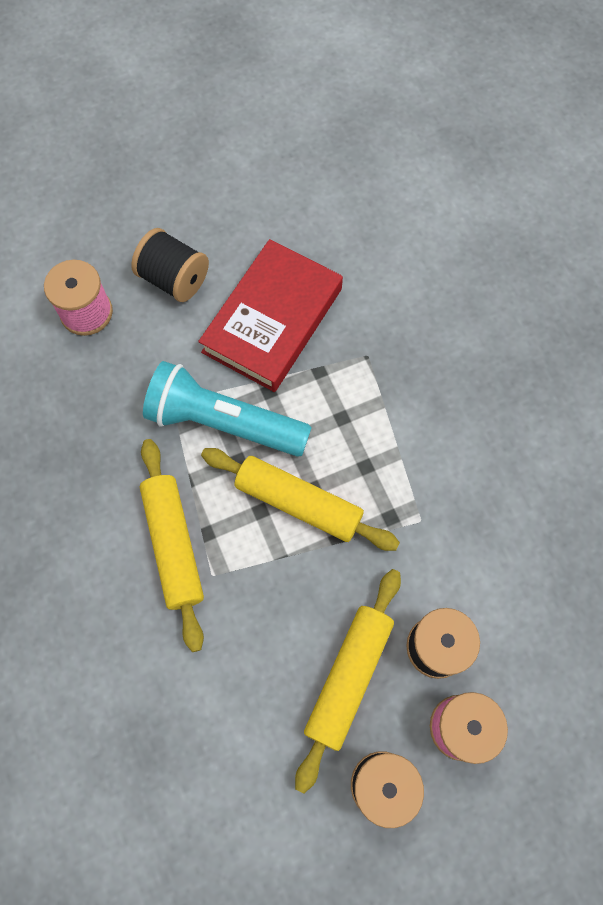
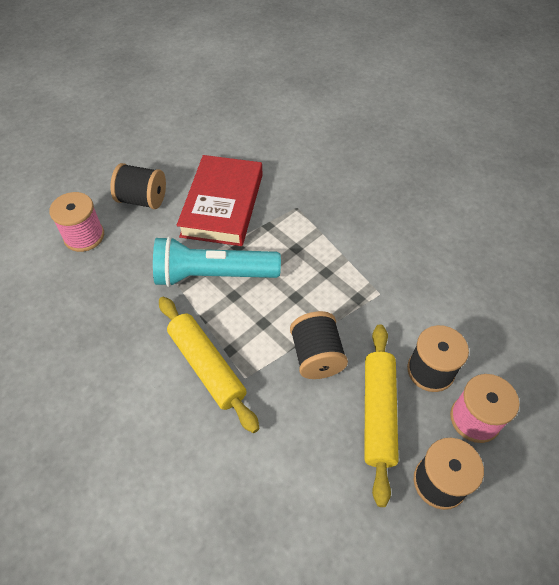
camera: 20 degrees left, 15 degrees down
(298, 503) = (289, 309): yellow rolling pin -> none
(306, 578) = (316, 356): none -> black spool

